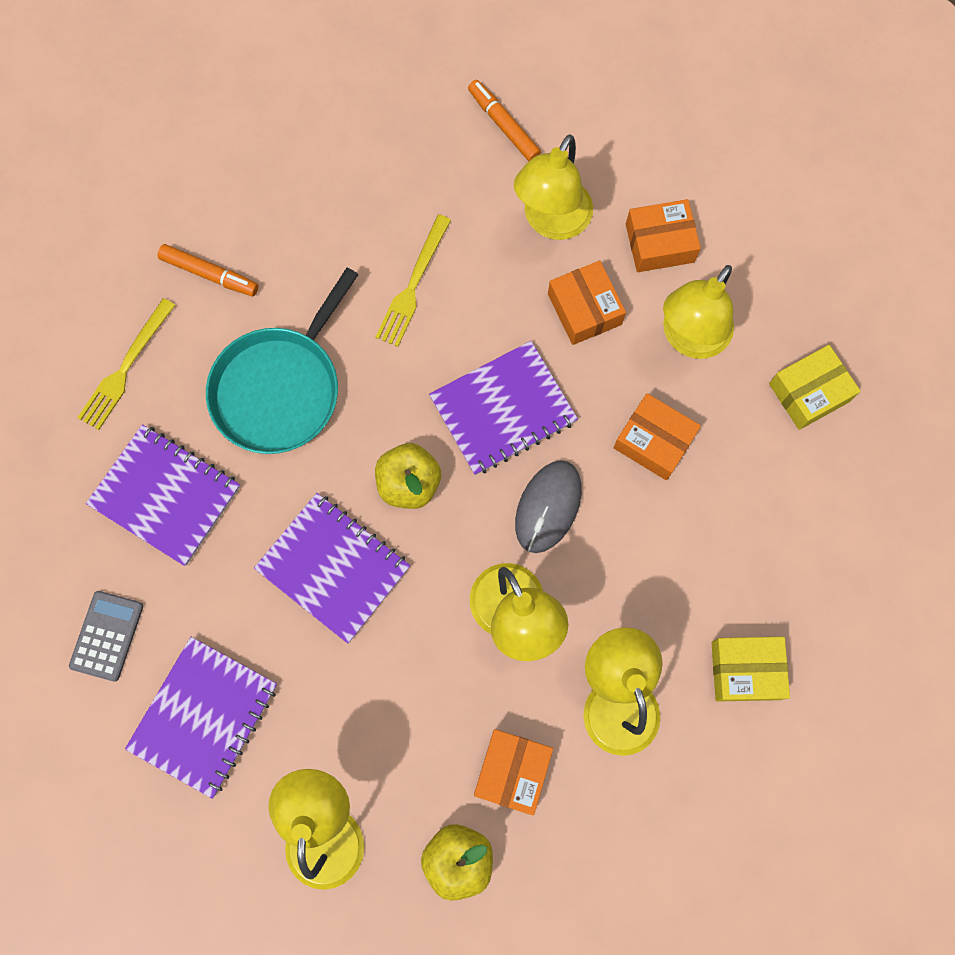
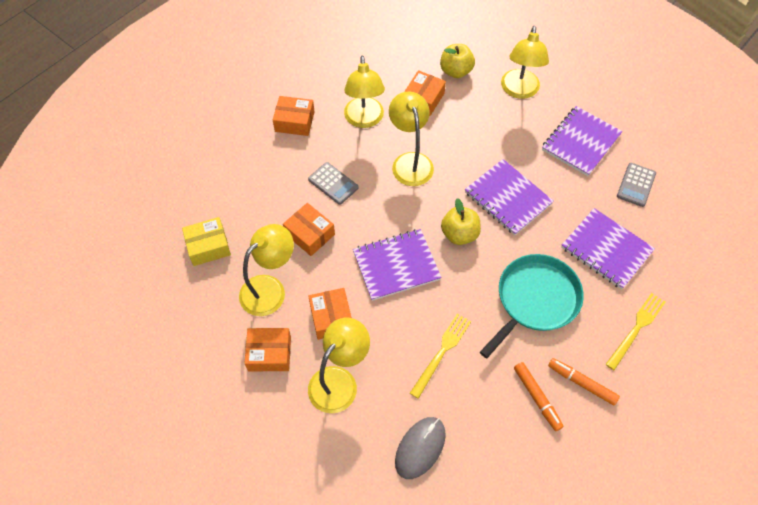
camera: 170 degrees left, 15 degrees down
(503, 125) = (358, 463): orange marker -> orange marker (537, 398)
(548, 507) = (380, 210): grey mouse -> grey mouse (420, 448)
(640, 545) = (333, 183): none -> grey calculator
(745, 670) = (294, 121): yellow box -> orange box

